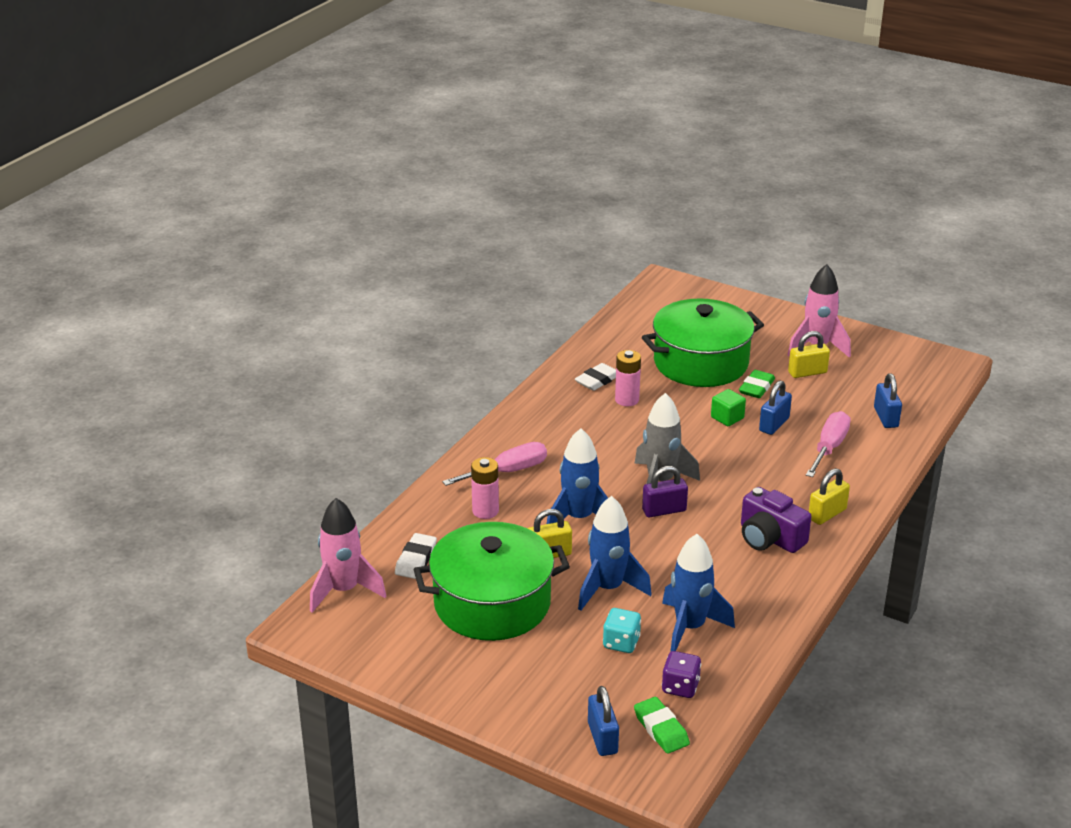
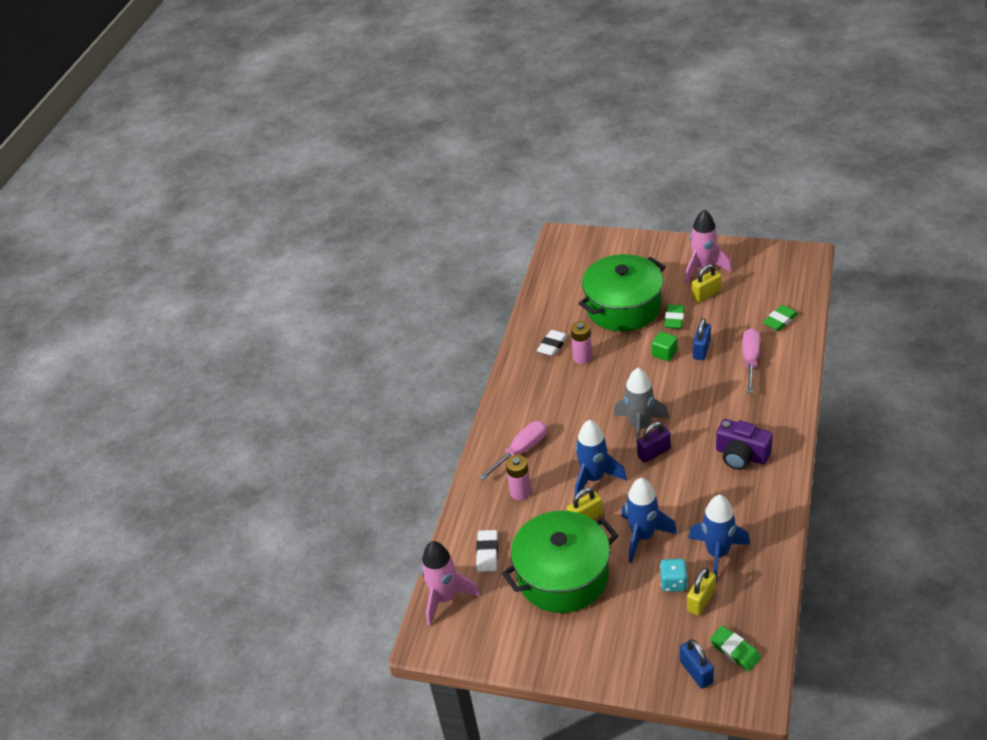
camera: 10 degrees left, 10 degrees up
(680, 687) = (733, 609): purple dice -> none
(827, 514) = (774, 421): yellow padlock -> yellow padlock (701, 600)
(885, 417) = (780, 320): blue padlock -> green eraser

